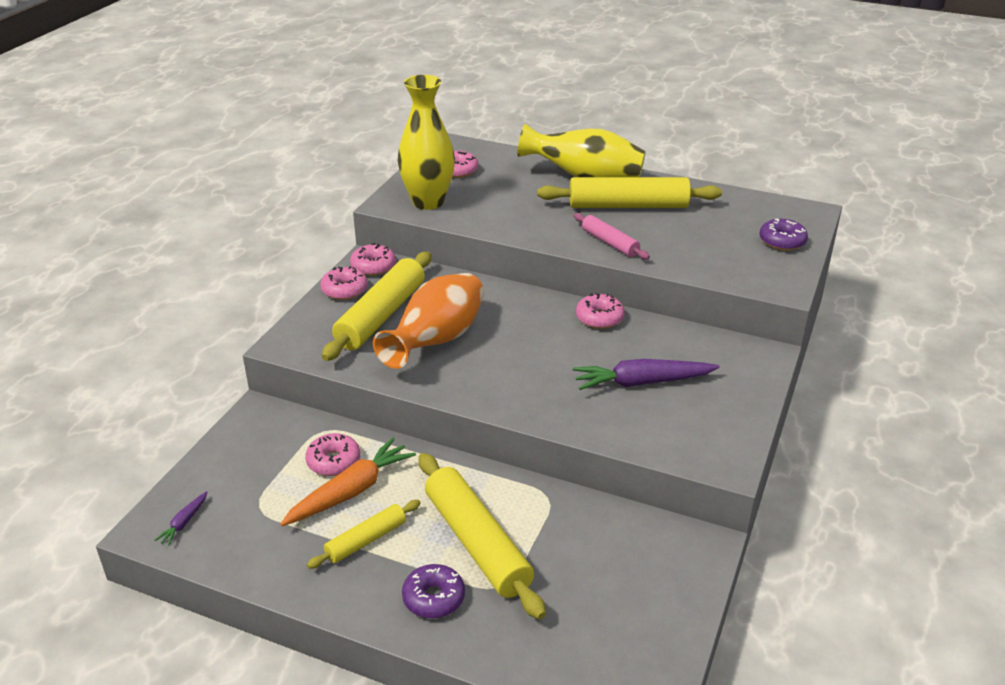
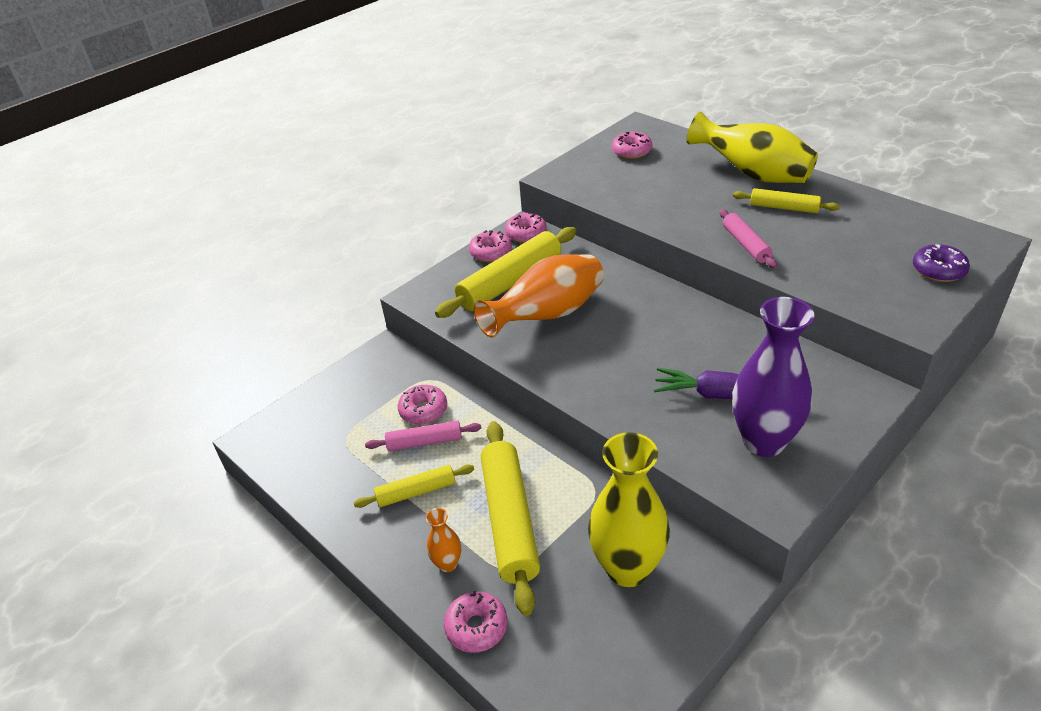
camera: 25 degrees right, 5 degrees up
(184, 523) = (283, 438): purple carrot -> none
(351, 491) = (425, 442): orange carrot -> pink rolling pin
(428, 202) = (589, 179): yellow vase -> yellow vase (627, 568)
(433, 598) = (447, 564): purple donut -> orange vase
(599, 318) = (713, 320): pink donut -> pink donut (476, 627)
(628, 206) = (784, 208): yellow rolling pin -> yellow rolling pin, size x0.55
(693, 414) = (763, 441): none -> purple vase

